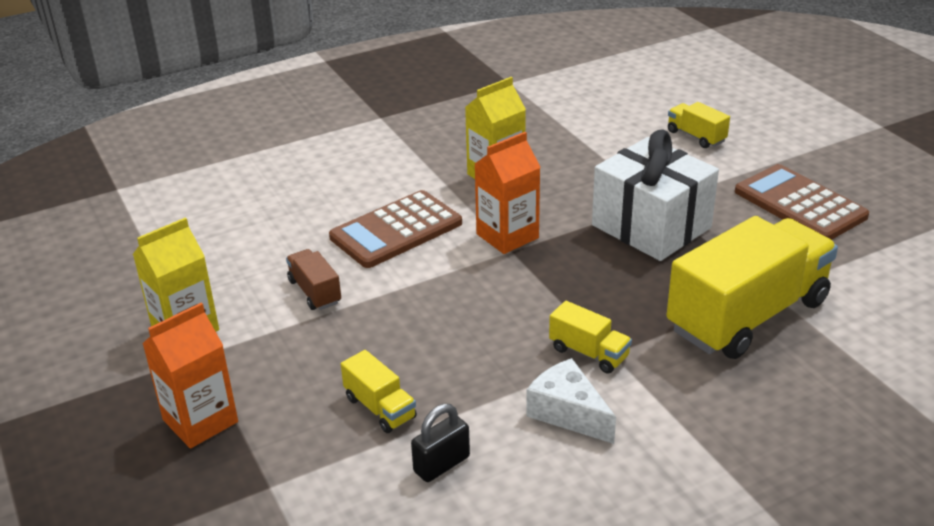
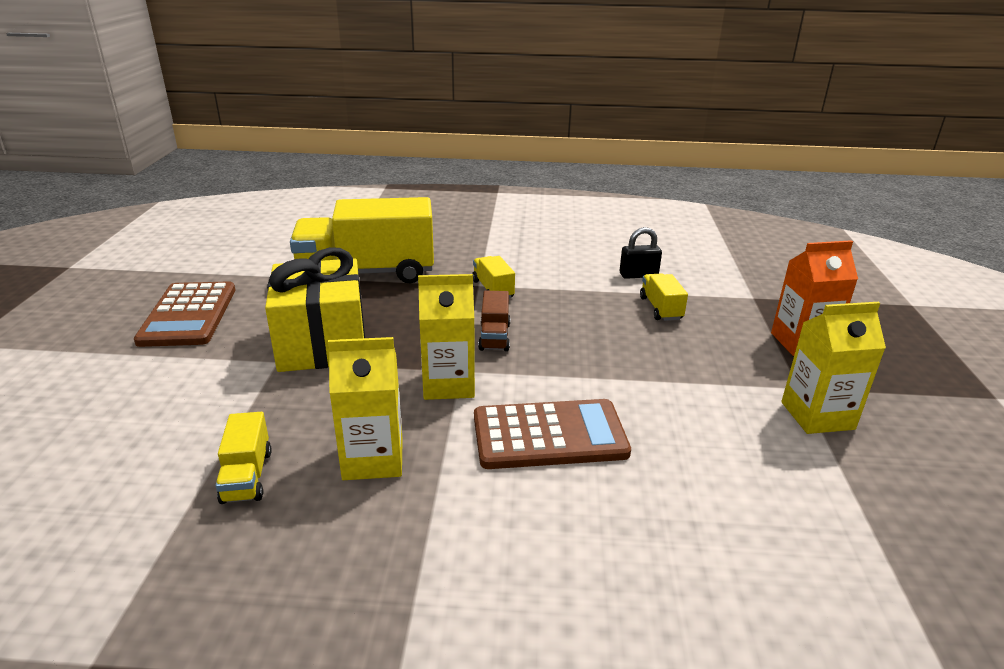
camera: 150 degrees left, 5 degrees down
(315, 292) = (673, 403): brown truck -> brown truck (494, 336)
(507, 236) = (448, 384): orange carton -> yellow carton
(568, 413) = (542, 271): white cheese -> none
(651, 226) = (322, 343): white gift -> yellow gift
(696, 136) = (109, 411): yellow truck -> yellow truck (247, 476)

